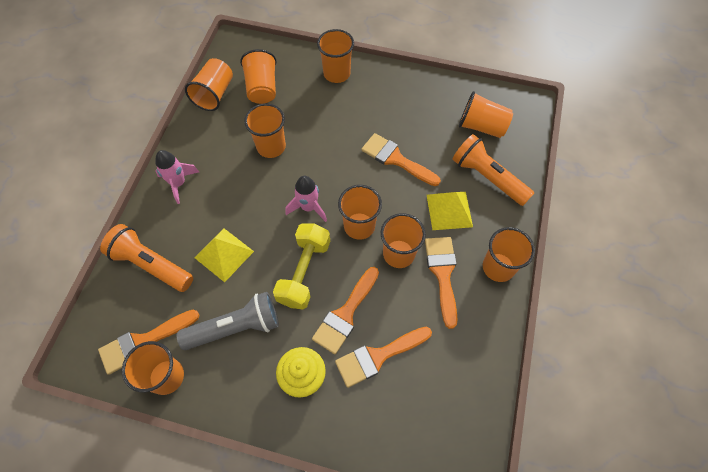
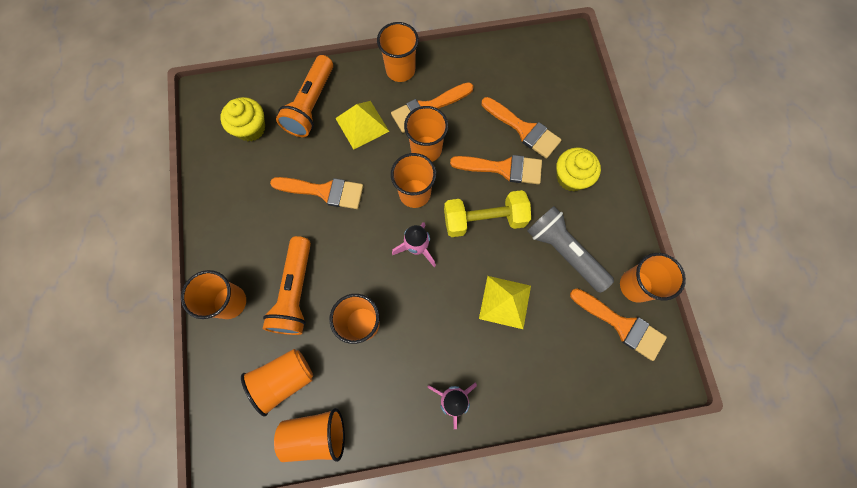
camera: 115 degrees left, 10 degrees up
(151, 264) = (552, 367): orange flashlight -> orange flashlight (295, 292)
(396, 159) = (324, 191): orange brush -> orange brush turned 90 degrees counterclockwise
(481, 126) = (251, 128): orange cup -> yellow cupcake

